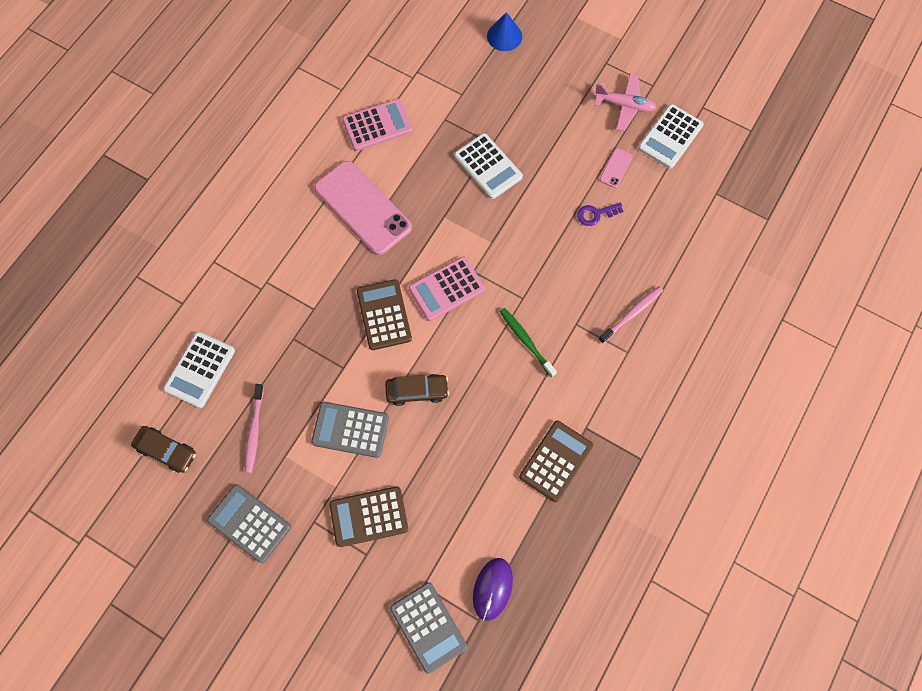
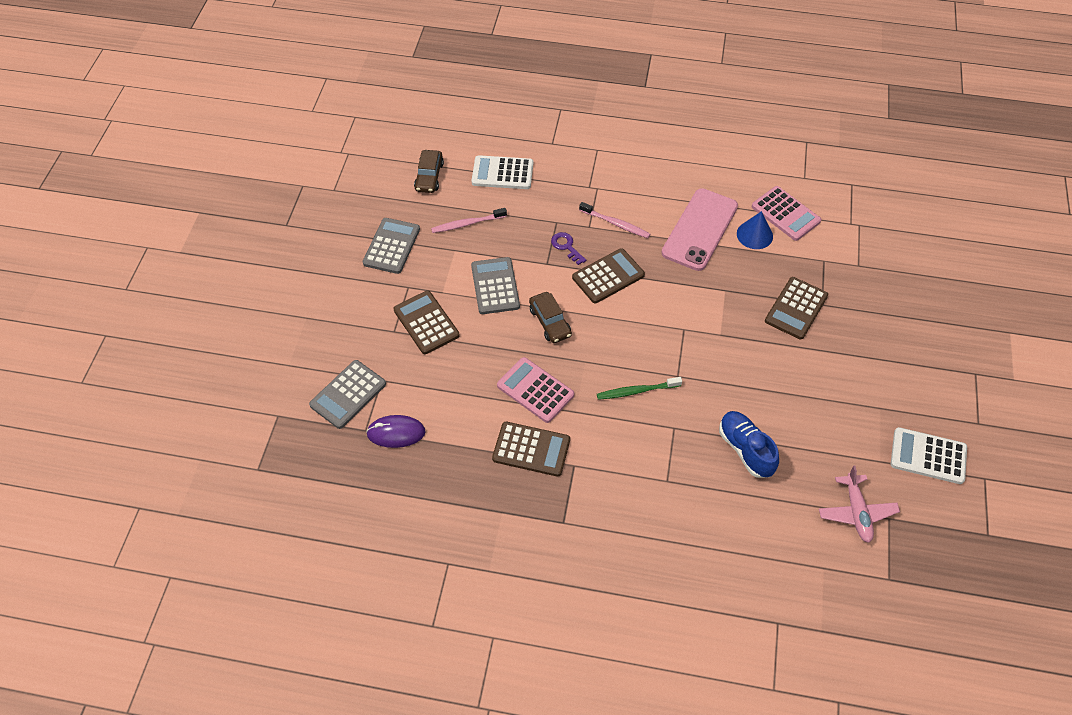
camera: 70 degrees right, 15 degrees down
(446, 289) = (656, 314): pink calculator -> pink calculator (535, 390)
(488, 166) = (796, 308): white calculator -> brown calculator
(504, 36) = (944, 279): blue cone -> blue cone (754, 235)
(526, 341) = (636, 391): green toothbrush -> green toothbrush turned 135 degrees counterclockwise
(596, 214) = (799, 412): purple key -> purple key (566, 246)
(616, 168) = (860, 415): pink phone -> none
(618, 274) = (745, 449): none -> blue shoe
(624, 105) = (936, 404): pink plane -> pink plane (856, 512)
(632, 314) = (709, 474): pink toothbrush -> pink toothbrush (616, 224)

